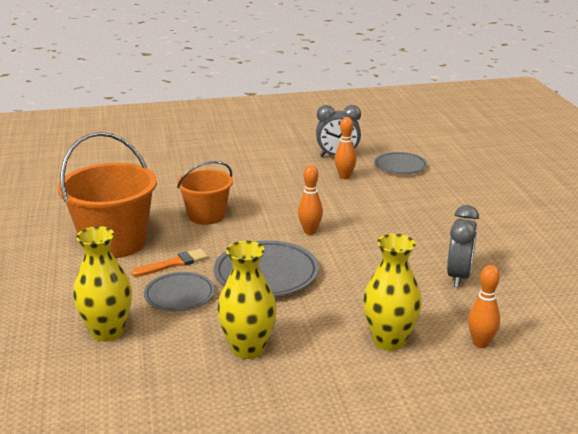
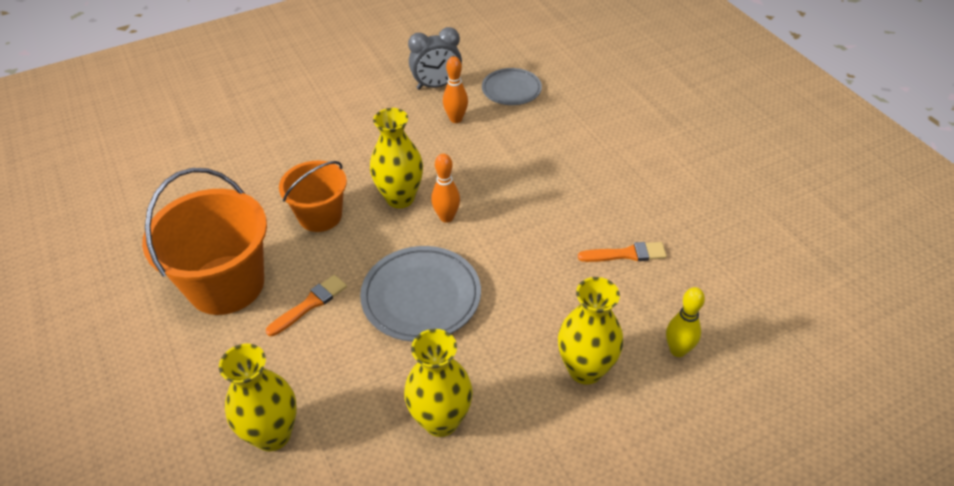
camera: 15 degrees left, 20 degrees up
(179, 295) = (335, 354): grey plate -> none
(276, 215) = (400, 198): none -> yellow vase
(459, 276) = (626, 254): grey clock -> orange brush
(480, 343) = (678, 350): orange bowling pin -> yellow bowling pin

